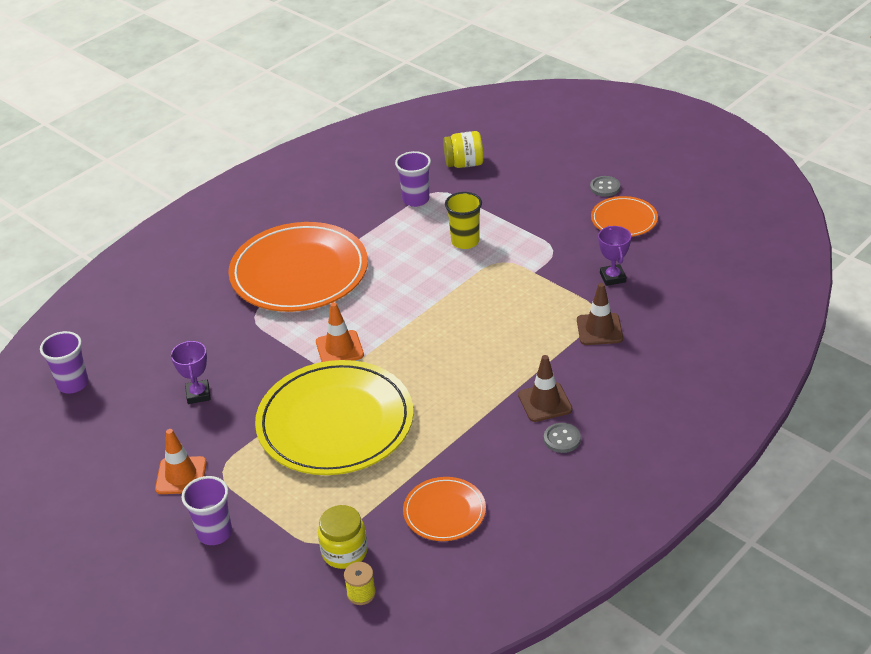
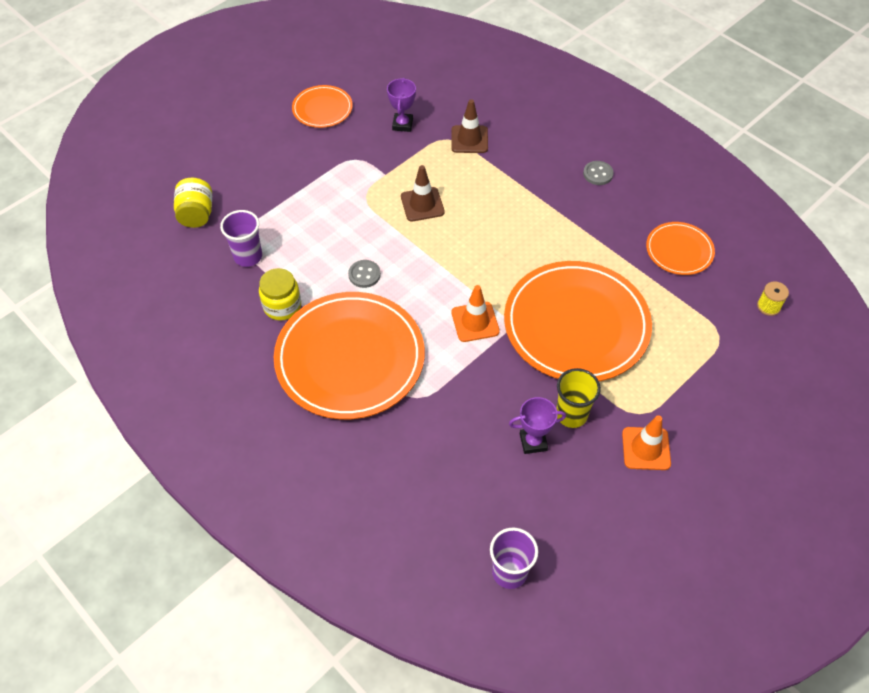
camera: 90 degrees left, 15 degrees up
(214, 533) = (715, 415): purple cup -> none
(335, 422) = (576, 325): yellow plate -> orange plate
(344, 552) = (727, 317): yellow jar -> yellow jar (282, 306)
(465, 241) = (328, 220): yellow cup -> yellow cup (571, 414)
(545, 402) = (555, 180): brown traffic cone -> brown traffic cone (422, 204)
(605, 187) = (270, 116): grey button -> grey button (364, 274)
(612, 277) = (402, 124): purple trophy -> purple trophy turned 75 degrees counterclockwise

